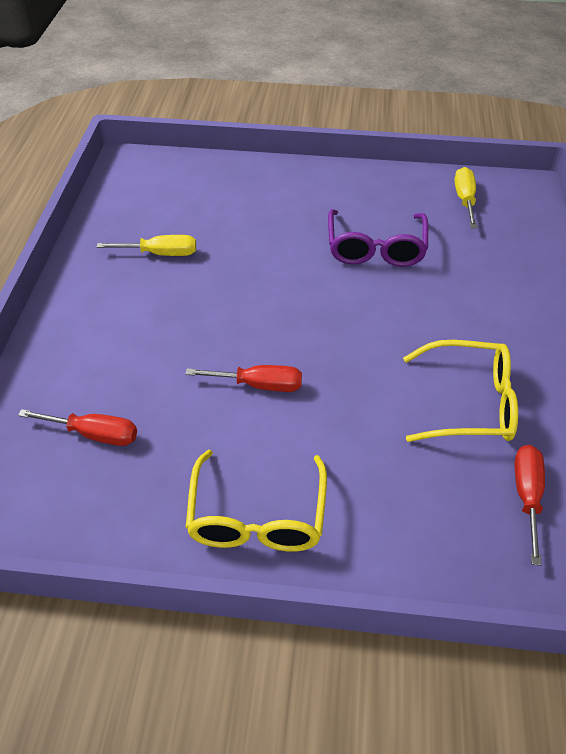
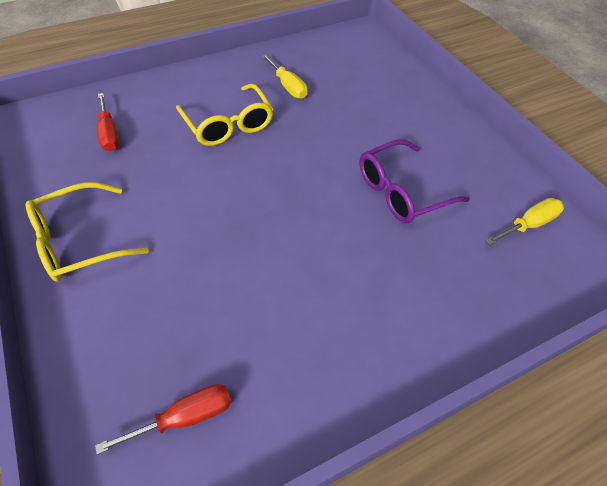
camera: 55 degrees right, 5 degrees up
(259, 385) = (200, 189): red screwdriver -> none
(469, 403) = (268, 329): yellow glasses -> yellow glasses (228, 125)

